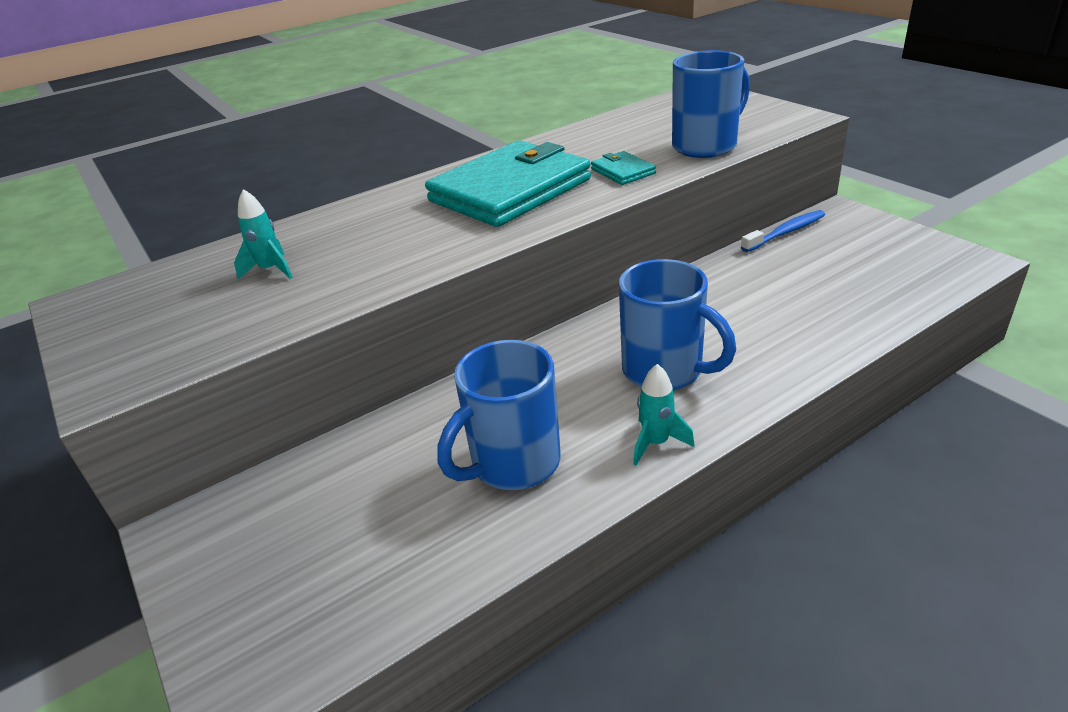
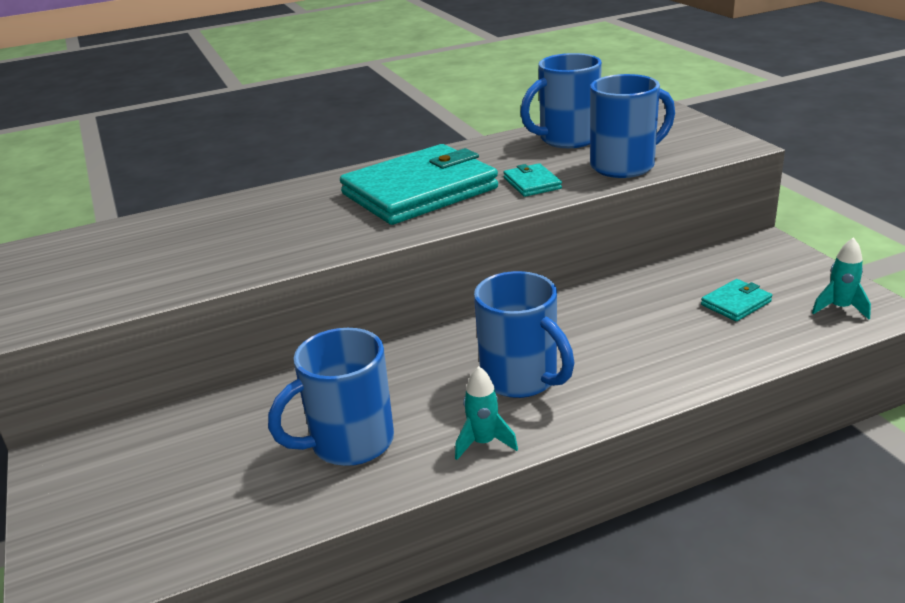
camera: 10 degrees right, 5 degrees down
(270, 270) = (182, 242): turquoise rocket -> turquoise rocket (839, 308)
(634, 127) = (567, 139): none -> blue mug
(786, 232) = (702, 260): blue toothbrush -> none
(838, 270) = (736, 303): none -> turquoise wallet

